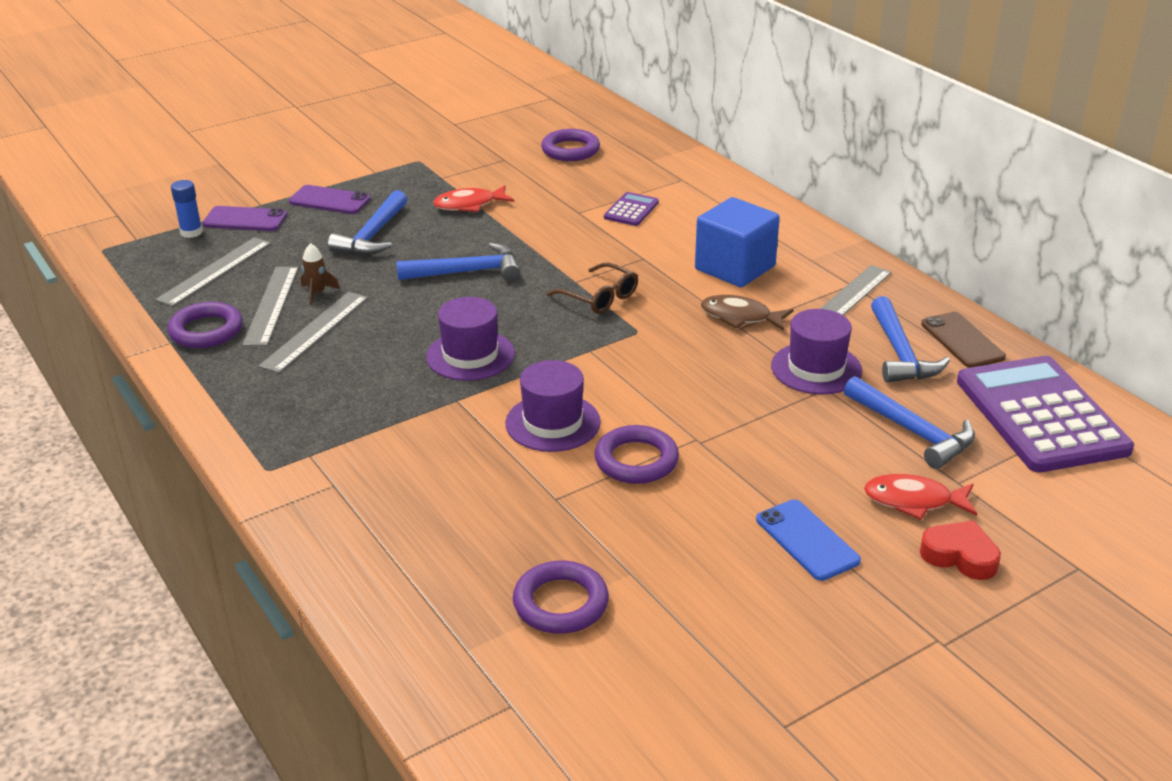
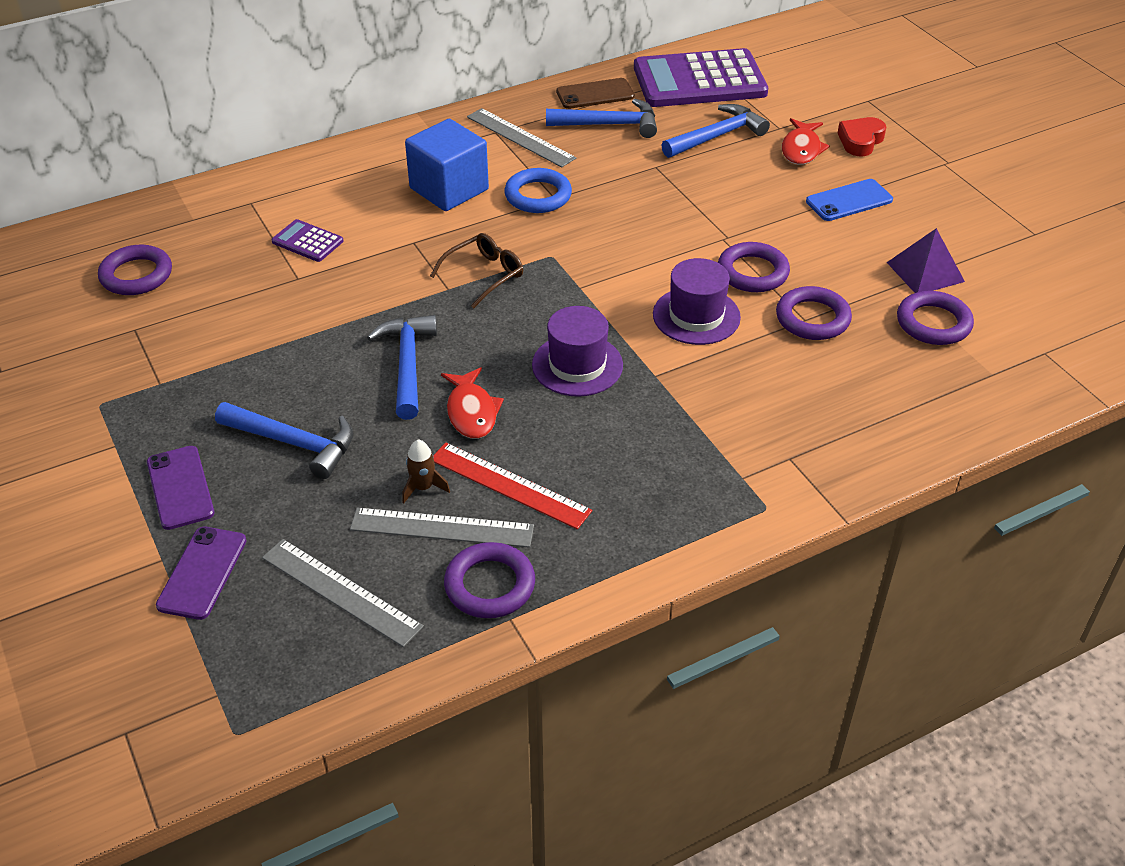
camera: 85 degrees left, 10 degrees up
(191, 232) = (219, 630): blue glue stick -> none
(315, 331) = (509, 485): grey ruler -> red ruler
(329, 200) = (180, 487): purple phone -> purple phone turned 45 degrees counterclockwise
(469, 205) = (246, 360): red fish -> red fish (471, 412)
(558, 504) = (812, 318): none -> purple ring
(666, 602) = (925, 272): none -> purple pyramid
(740, 317) = (538, 196): brown fish -> blue ring
(816, 368) = (626, 167): purple hat -> none

